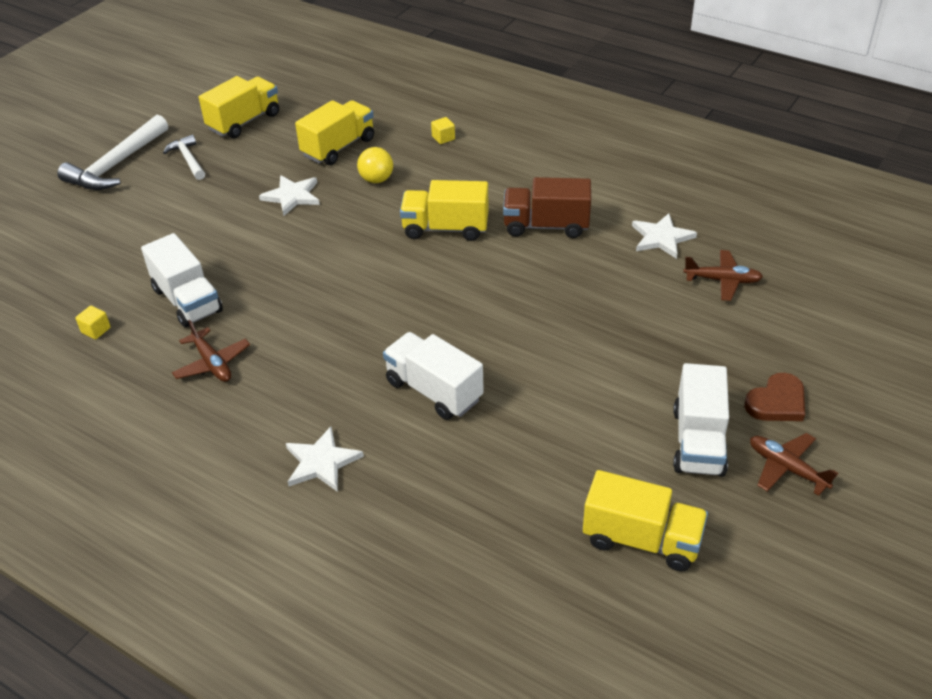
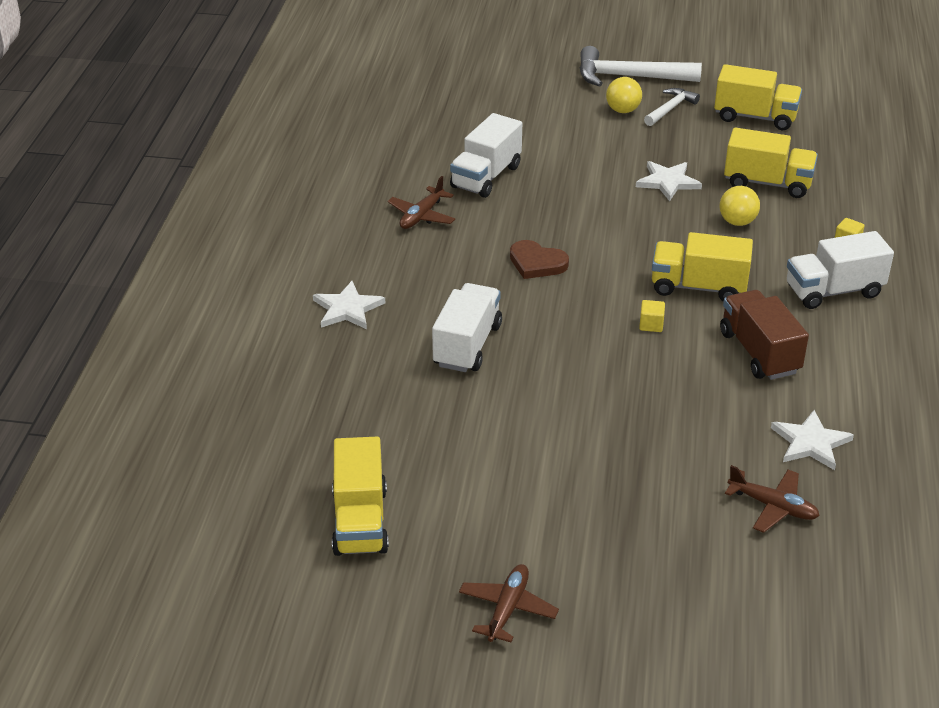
camera: 65 degrees right, 5 degrees down
(96, 330) = (421, 147): yellow cube -> yellow cube (651, 325)
(164, 185) = (622, 110): none -> yellow ball
(445, 228) = (698, 287): yellow truck -> yellow truck turned 60 degrees counterclockwise
(698, 441) = (506, 535): white truck -> white truck (833, 291)
(722, 280) = (773, 506): brown plane -> brown plane turned 45 degrees counterclockwise
(777, 402) = (601, 585): brown heart -> brown heart (537, 263)

